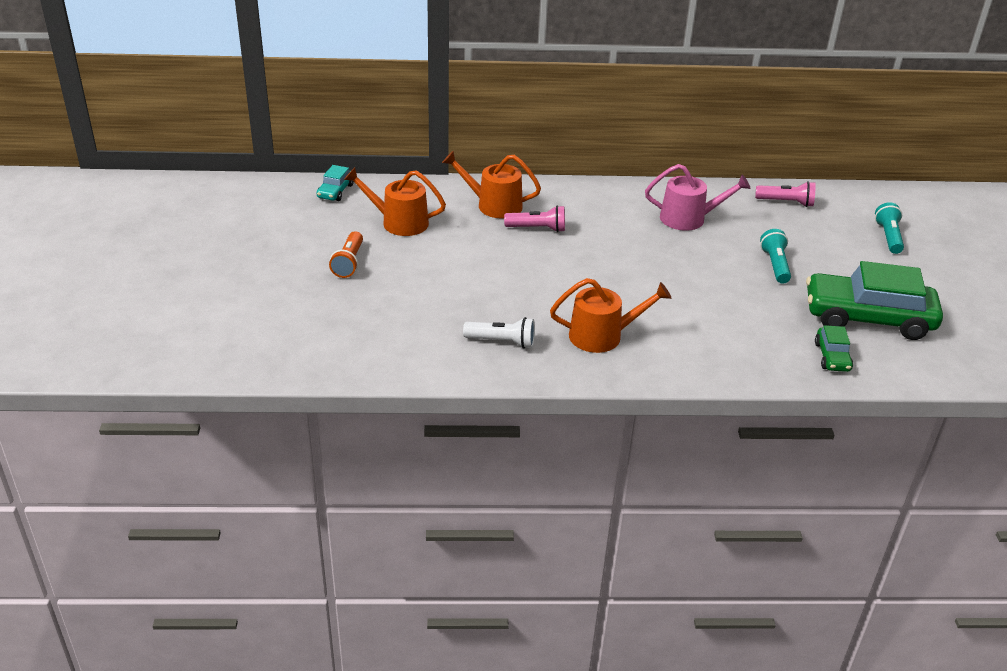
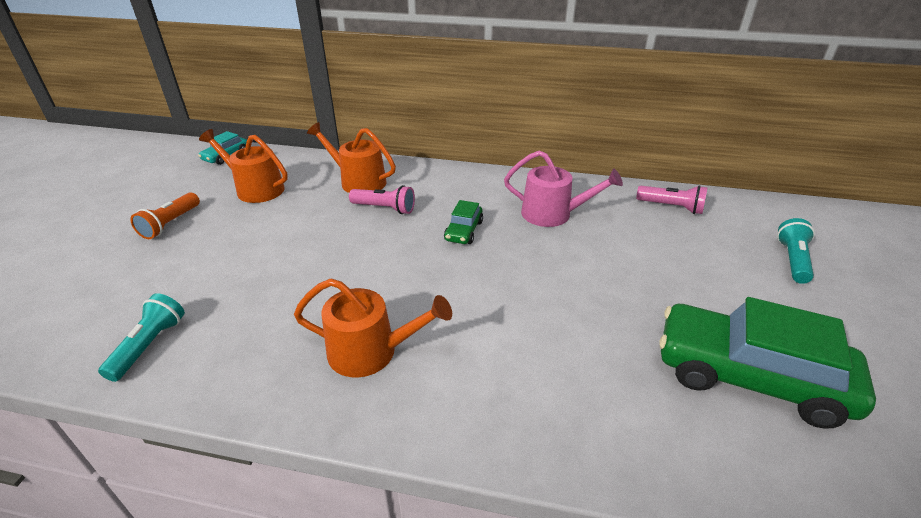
camera: 15 degrees right, 0 degrees up
(502, 342) = (244, 342): white flashlight -> none
(775, 265) = (636, 280): turquoise flashlight -> turquoise flashlight (149, 345)
(832, 357) = (681, 439): green car -> green car (463, 231)

